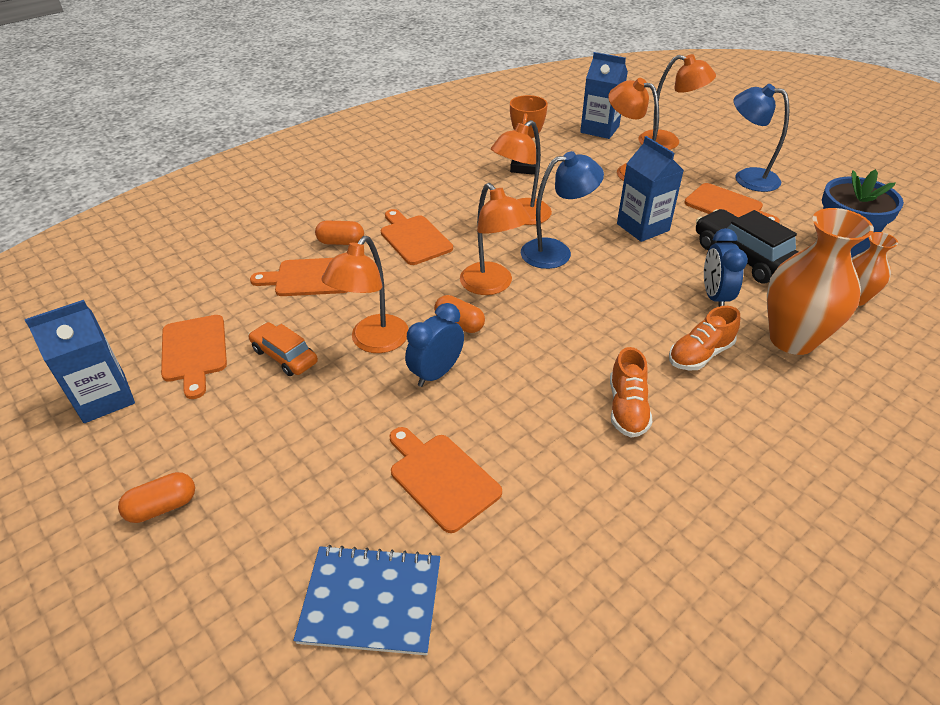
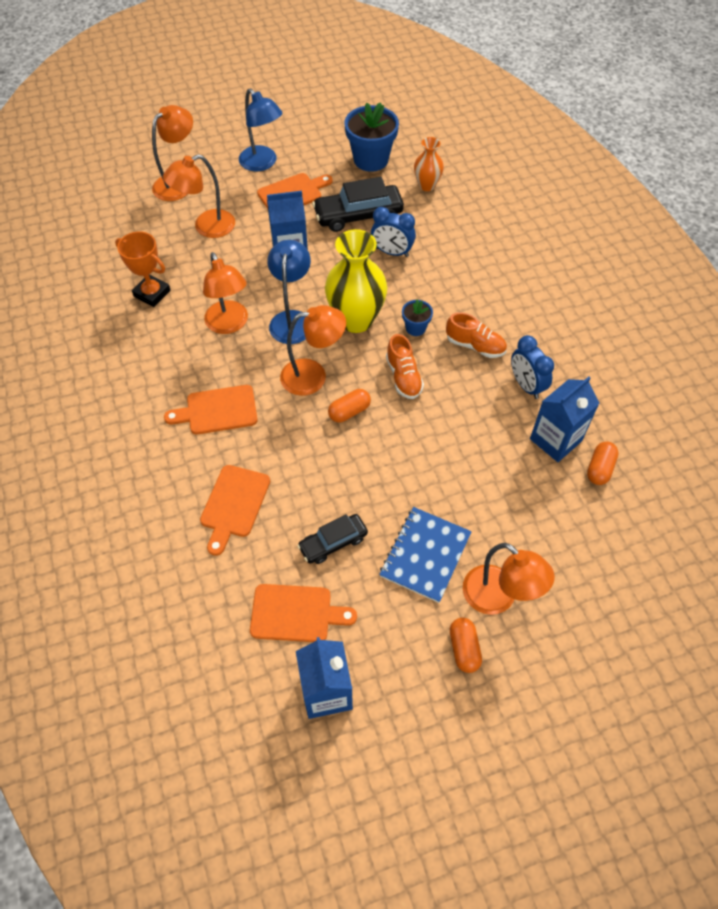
camera: 70 degrees left, 15 degrees up
(284, 356) = (333, 542): orange car -> black car
(341, 242) = (191, 469): orange capsule -> orange capsule (599, 469)
(371, 601) = (576, 530): blue notebook -> blue notebook (425, 555)
(373, 342) = (345, 475): orange lamp -> orange lamp (498, 598)
(436, 373) = (398, 442): blue clock -> blue clock (526, 385)
(441, 478) = (497, 467): orange cutting board -> none
(590, 295) = (356, 320): none -> yellow vase
(599, 129) = (123, 217): blue carton -> blue carton (555, 440)
(614, 346) = (415, 328): none -> blue flower pot
(700, 354) = (443, 287): orange shoe -> orange shoe (403, 377)
(747, 178) = (262, 163): blue lamp -> blue lamp turned 90 degrees counterclockwise
(792, 339) = (450, 235): orange vase -> none

